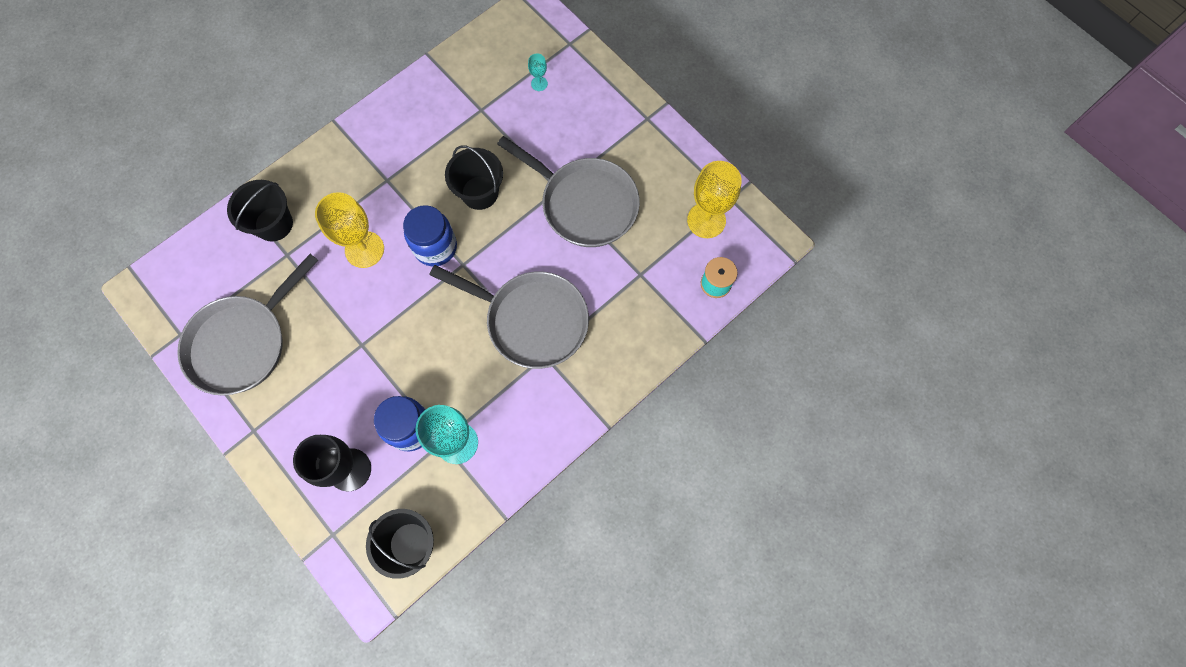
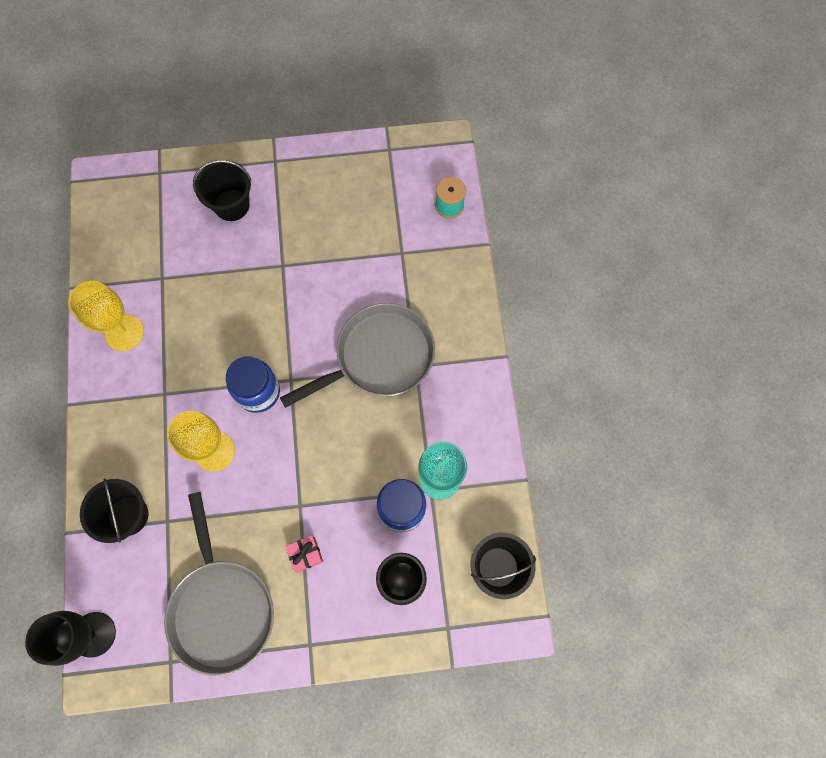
camera: 55 degrees left, 0 degrees up
(169, 265) = (94, 634): none -> black goblet
(324, 377) = (306, 554): none -> pink gift
(480, 193) = (237, 326): black bucket -> black bucket (231, 205)
(539, 83) = (176, 218): turquoise goblet -> none
(584, 203) = (310, 254): grey pan -> none
(706, 220) = (394, 177): yellow goblet -> yellow goblet (124, 332)

